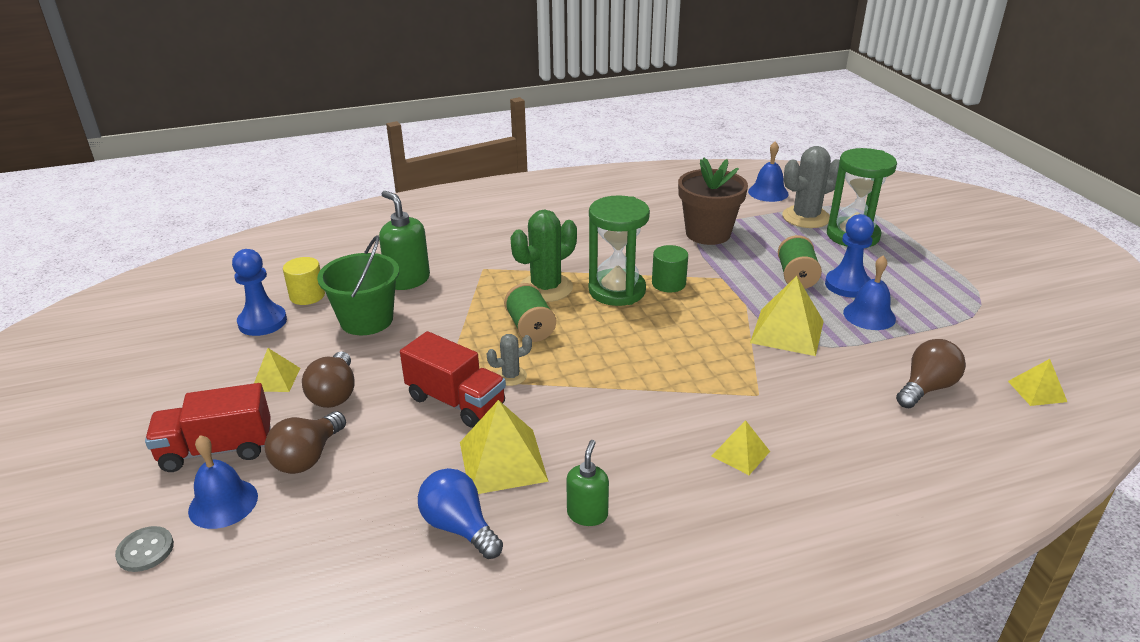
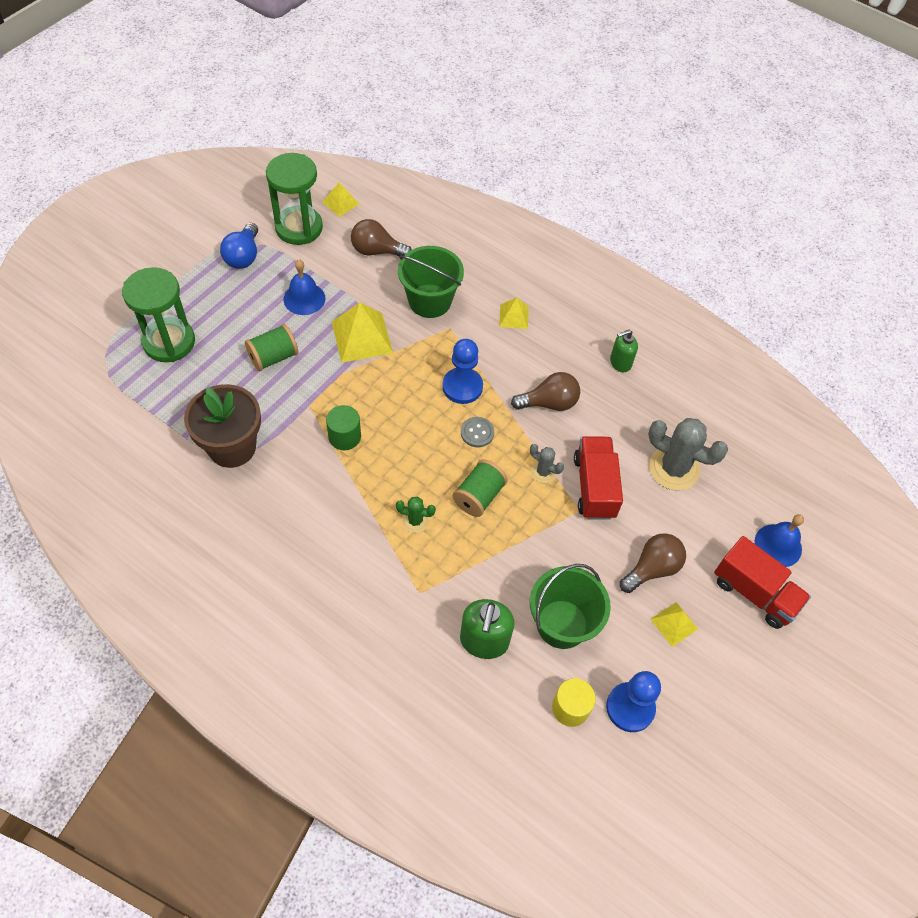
camera: 130 degrees left, 25 degrees up
(145, 550) = (835, 552): grey button -> grey button (477, 433)
(307, 457) = (710, 532): brown light bulb -> brown light bulb (549, 403)
(459, 527) = (681, 414): blue light bulb -> blue light bulb (243, 256)
(502, 461) = (620, 425): yellow pyramid -> none
(546, 288) = (415, 521): green cactus -> green cactus, size x0.51
(617, 291) = (382, 467): green hourglass -> green hourglass (299, 228)
(768, 192) = (104, 434): blue bell -> none
(806, 217) = (149, 386): grey cactus -> grey cactus (673, 468)
(812, 396) = (429, 301): none -> green bucket
(847, 285) = (265, 322): blue pawn -> blue pawn (462, 387)

